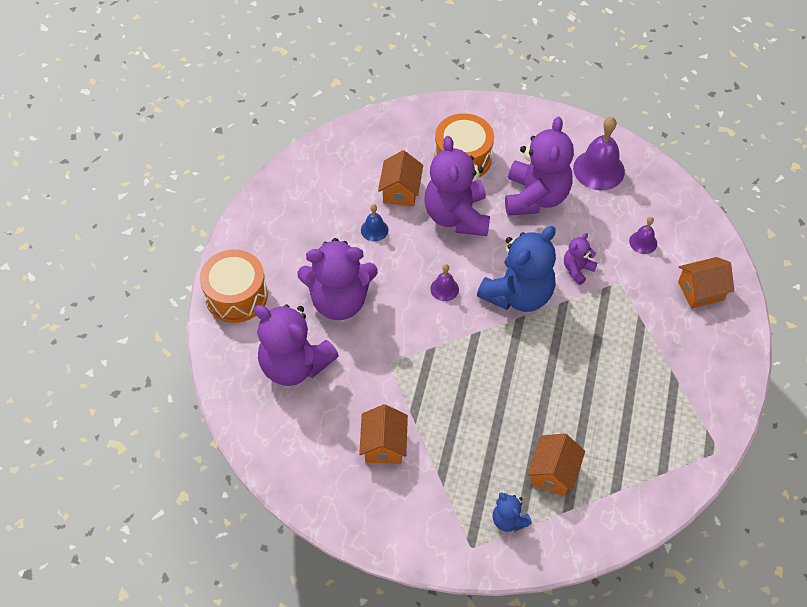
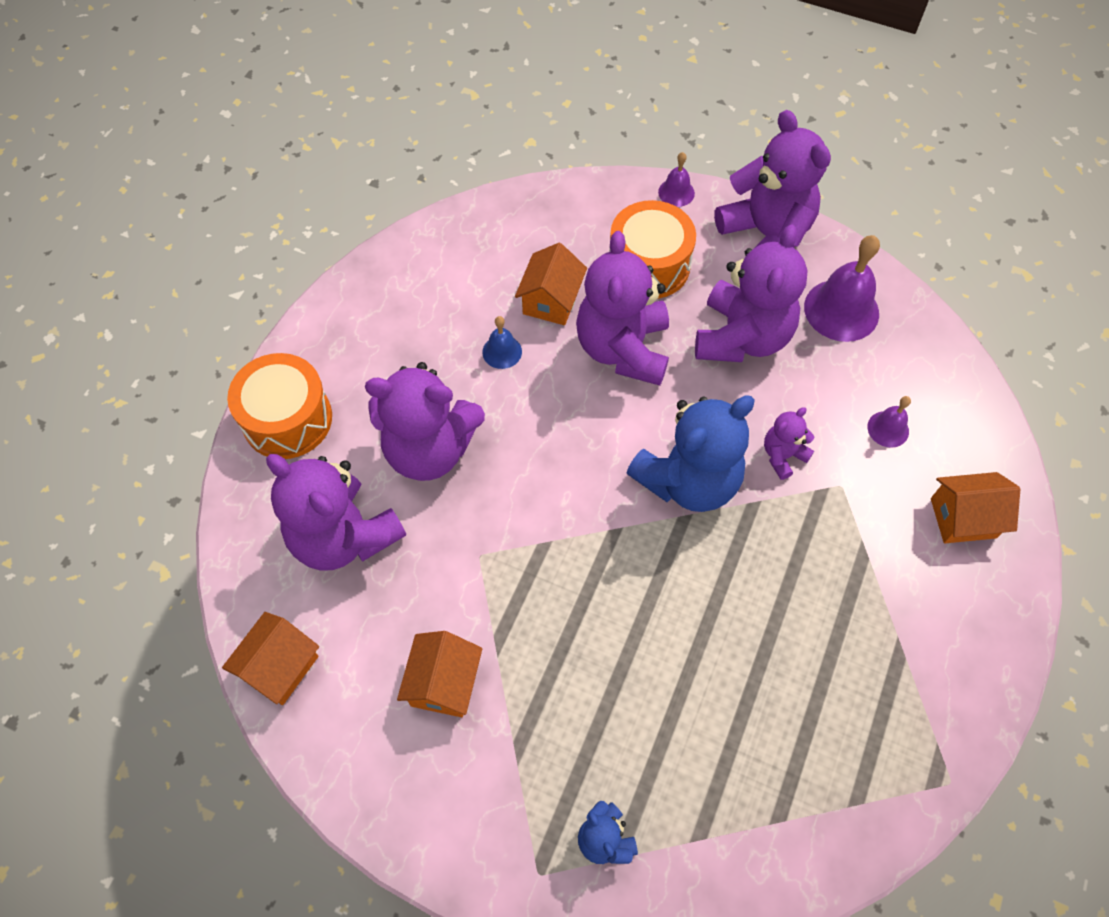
camera: 10 degrees right, 5 degrees up
(444, 289) = (583, 455): purple bell -> purple bell (676, 192)
(539, 127) = (766, 235): none -> purple teddy bear
(553, 473) = (687, 773): orange house -> orange house (280, 667)

